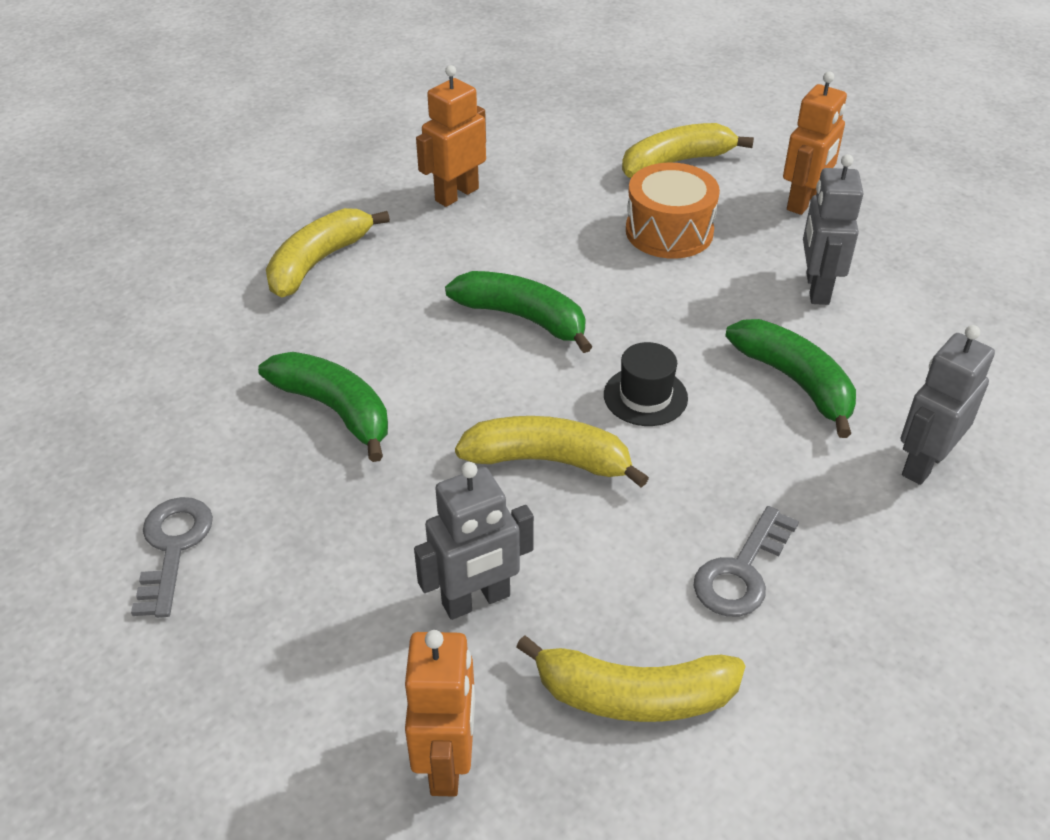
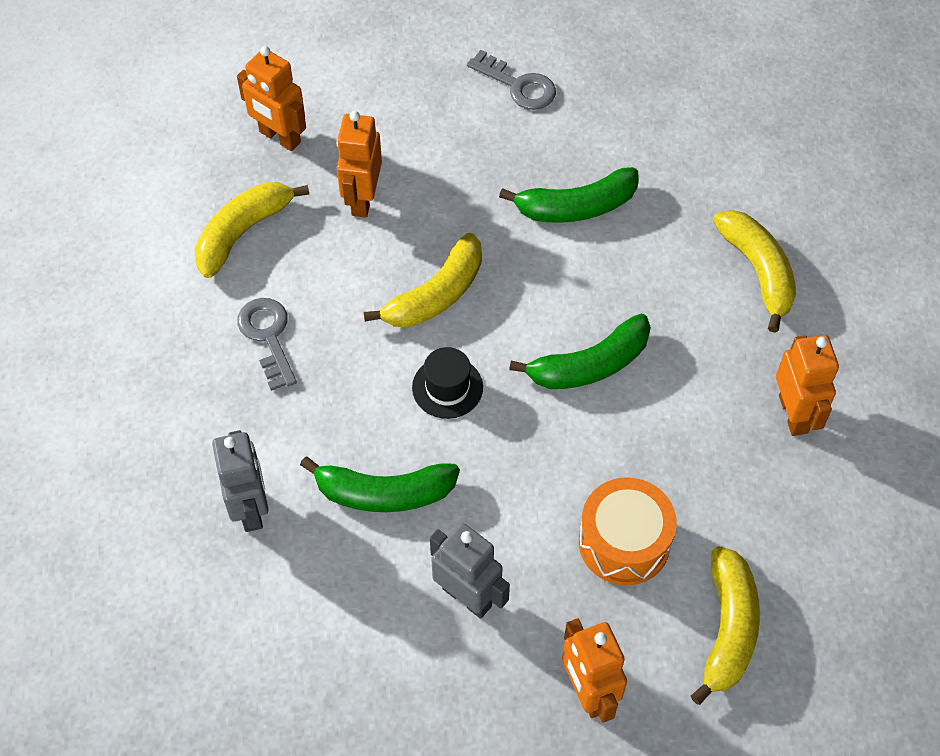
camera: 125 degrees right, 15 degrees up
(476, 600) = (362, 199): grey robot -> orange robot

